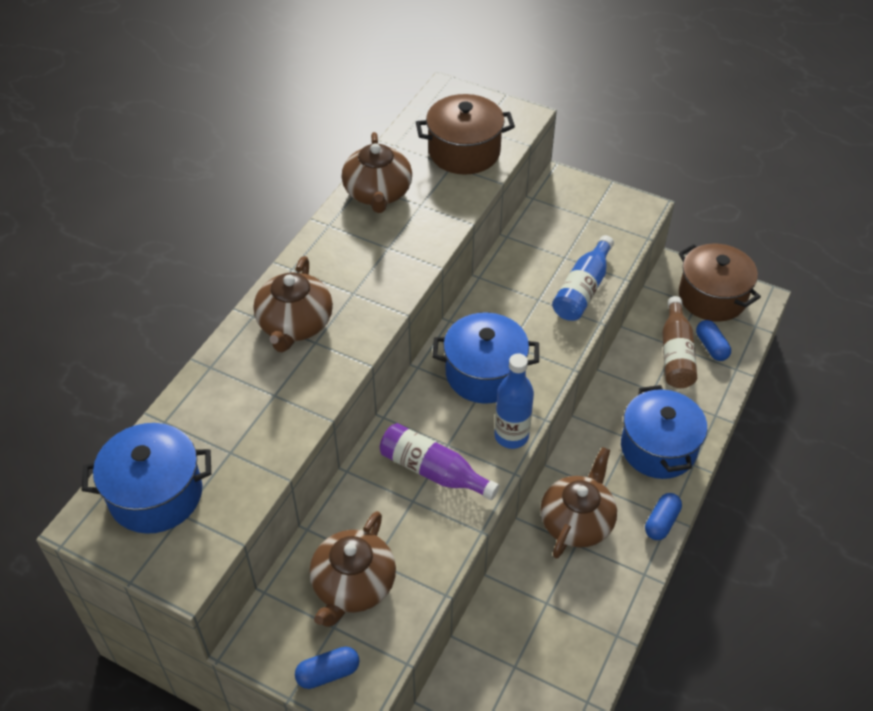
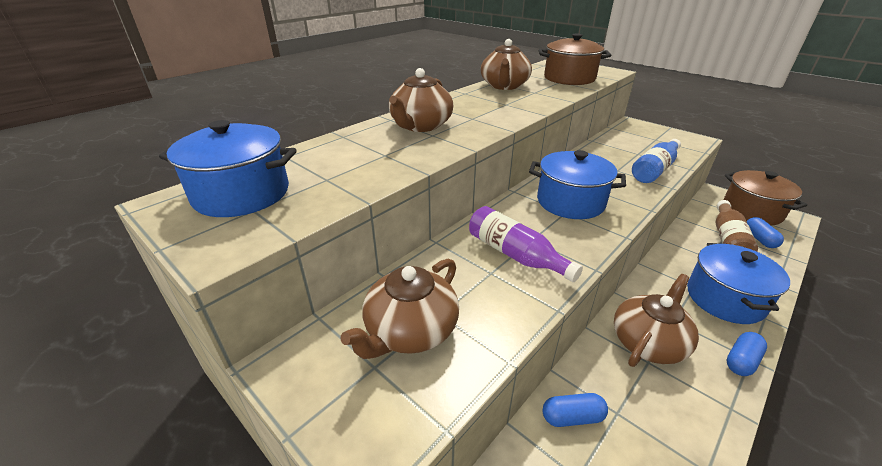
camera: 15 degrees right, 15 degrees down
(328, 673) = (347, 417): blue capsule -> blue capsule (572, 417)
(511, 436) = (593, 243): blue bottle -> none

